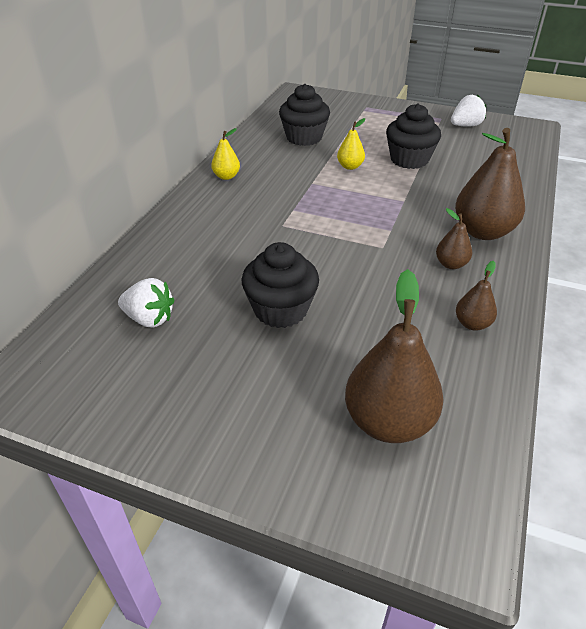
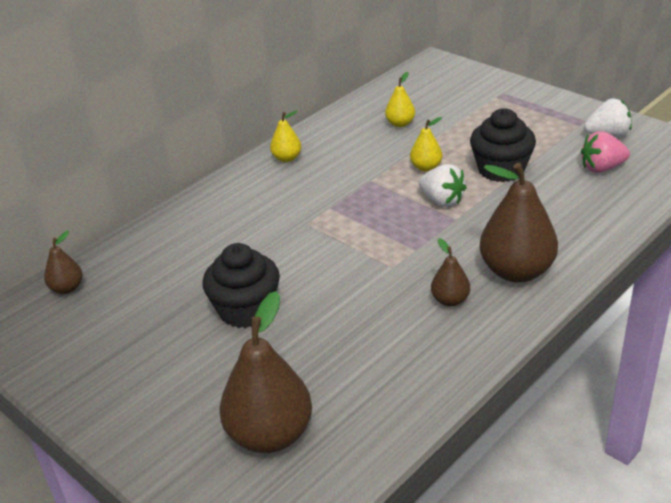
camera: 25 degrees right, 5 degrees down
(149, 319) = (127, 292): white strawberry -> white strawberry (442, 200)
(304, 137) = (400, 123): black cupcake -> yellow pear
(472, 324) = (421, 366): brown pear -> brown pear (67, 288)
(481, 148) = (602, 168): none -> pink strawberry

